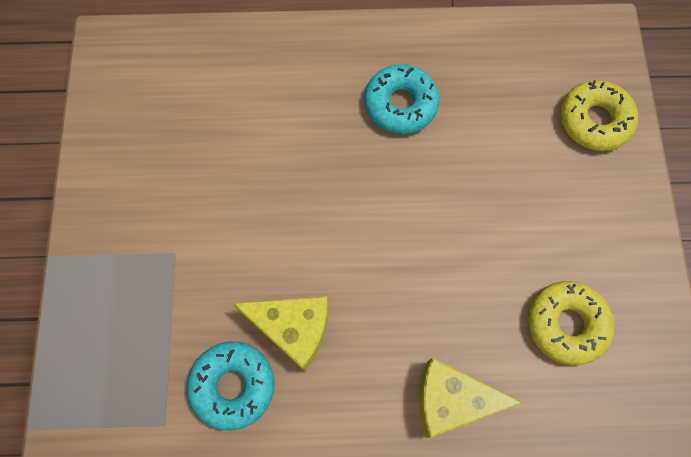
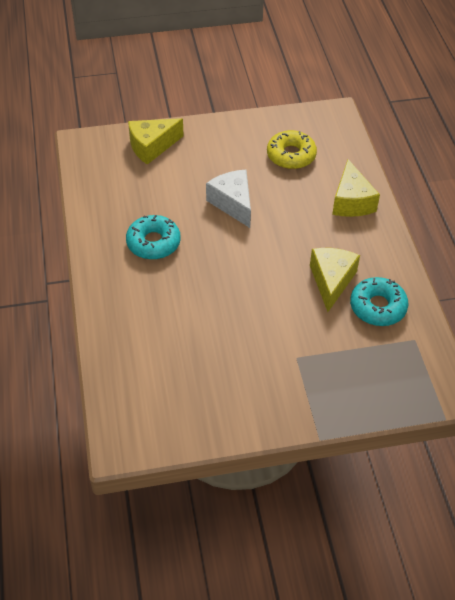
camera: 100 degrees left, 20 degrees down
(465, 217) = (233, 203): none -> white cheese
(594, 121) = (151, 146): yellow donut -> yellow cheese

